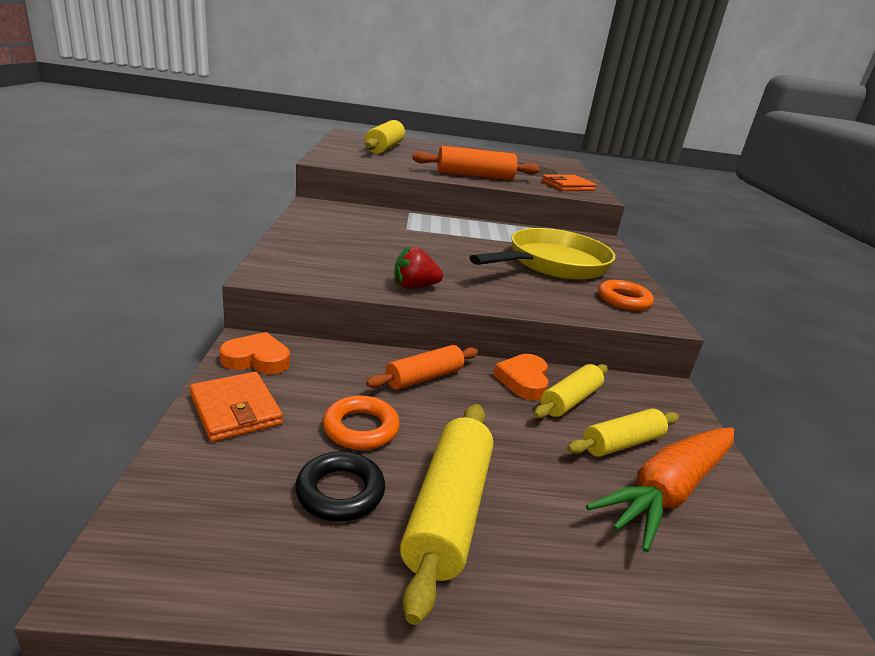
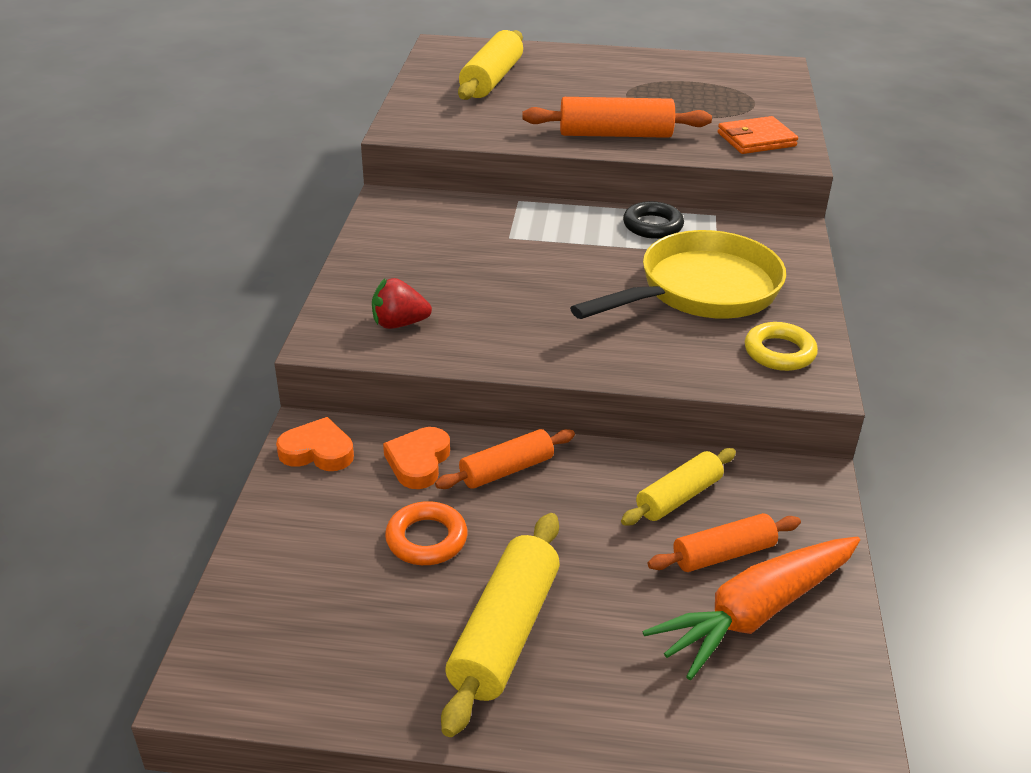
camera: 10 degrees right, 10 degrees up
(235, 410) = (296, 519): orange wallet -> none
(340, 492) = (399, 612): black ring -> black ring (652, 225)
(414, 287) = (501, 349): red strawberry -> red strawberry (399, 324)
(523, 380) = (628, 470): orange heart -> orange heart (418, 462)
(622, 443) = (723, 554): yellow rolling pin -> orange rolling pin
(623, 300) = (779, 352): orange ring -> yellow ring

